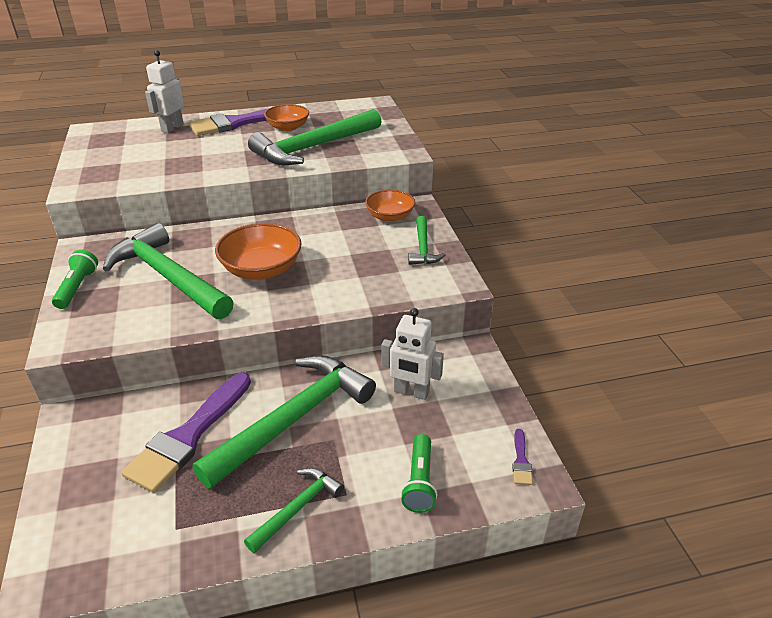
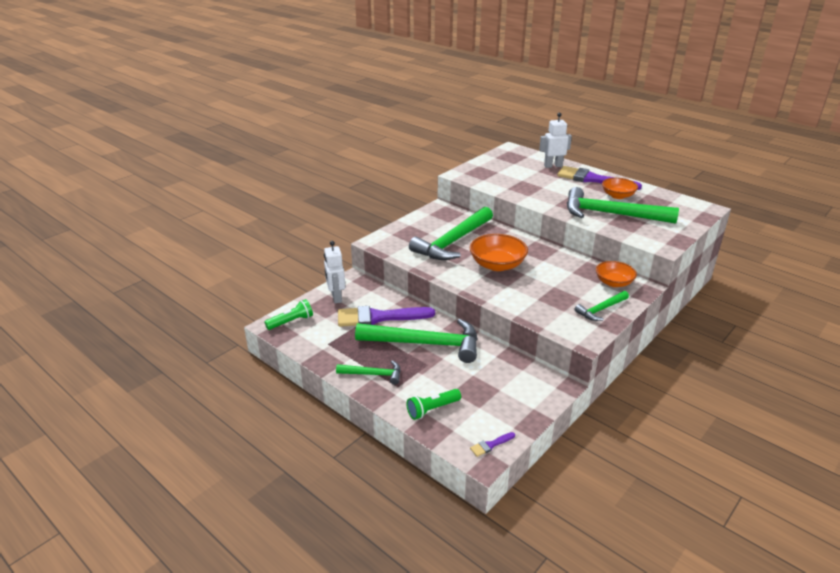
camera: 55 degrees right, 5 degrees down
(77, 287) = (412, 224): green flashlight -> green flashlight (291, 322)
(168, 277) = (452, 242): green hammer -> green hammer turned 150 degrees counterclockwise
(411, 392) = (493, 376): white robot -> white robot (336, 297)

